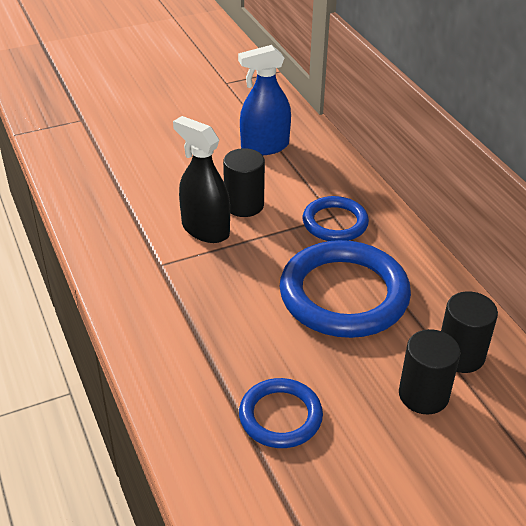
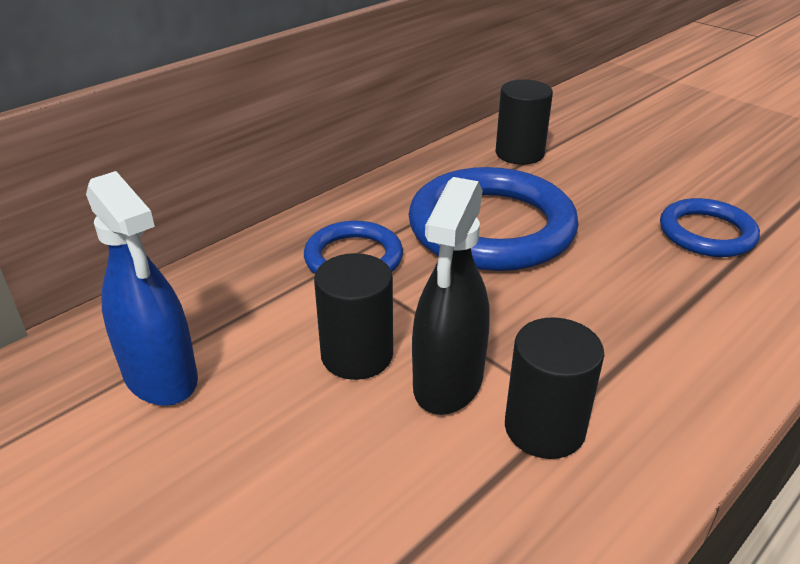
camera: 110 degrees left, 5 degrees down
(423, 395) = (589, 165): black cylinder -> black cylinder (544, 428)

